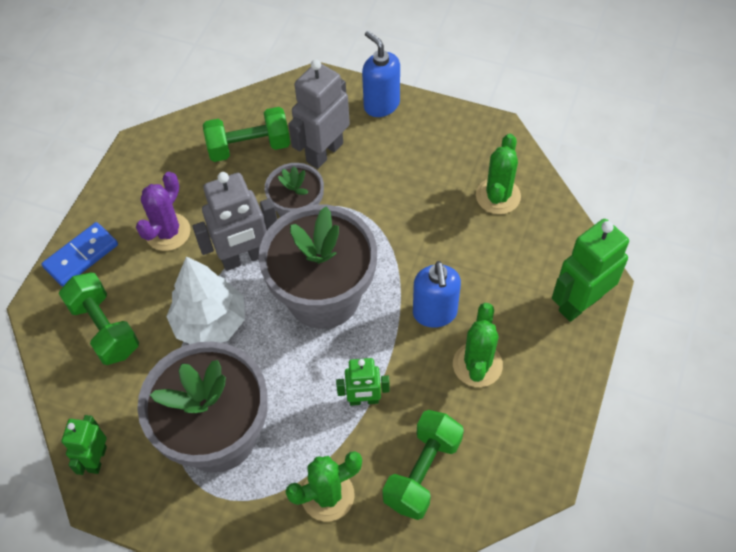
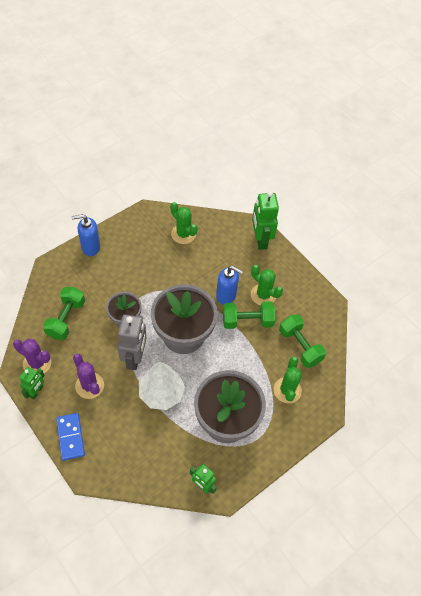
camera: 65 degrees left, 0 degrees up
(105, 328) = (127, 446): green dumbbell -> green dumbbell (247, 321)
(163, 157) = (37, 363): none -> purple cactus
(324, 152) = (98, 288): grey robot -> none
(364, 400) = (250, 349): green robot -> green robot (36, 391)

